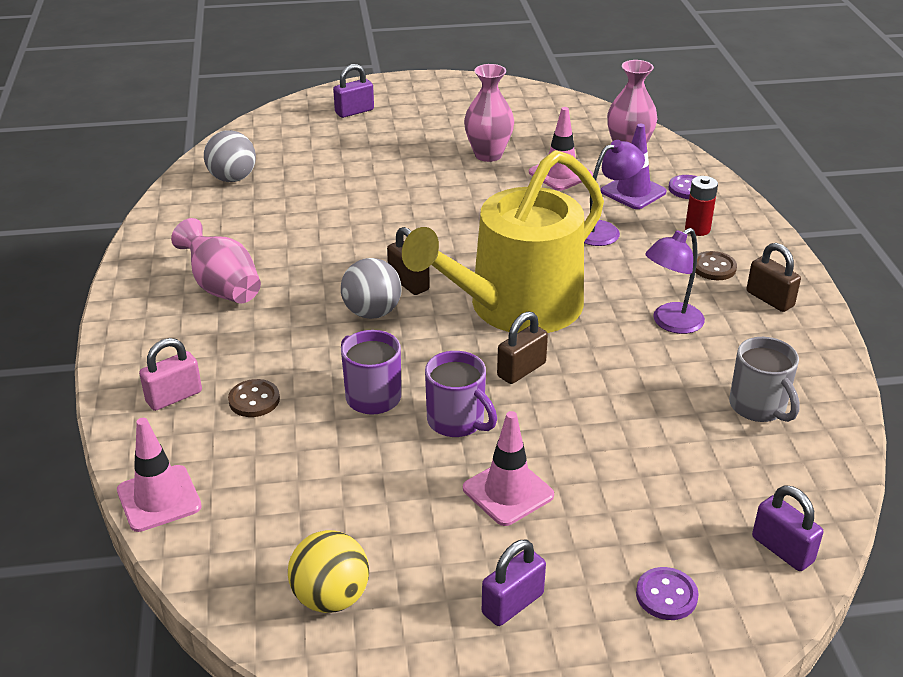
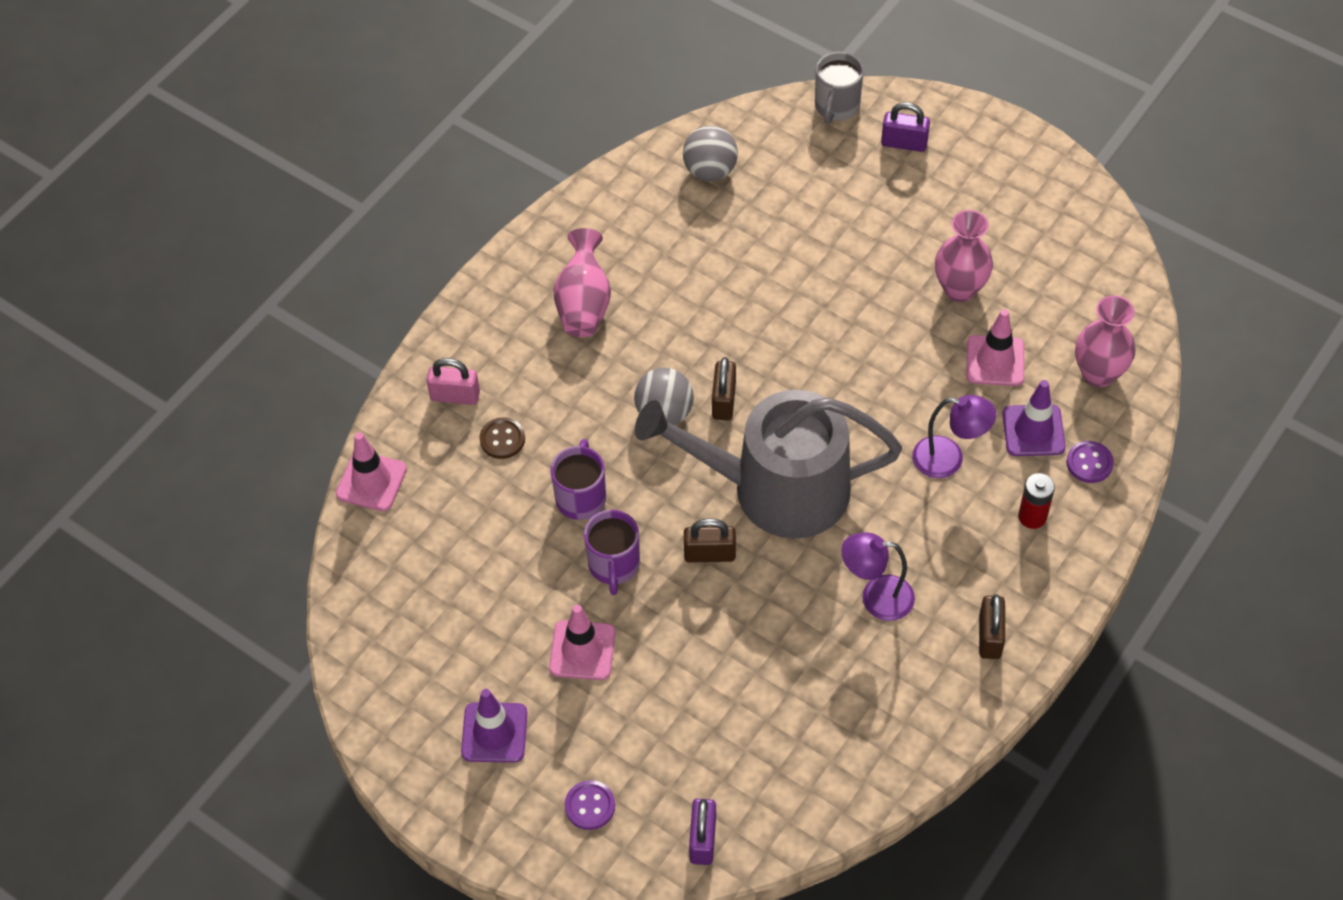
camera: 45 degrees right, 20 degrees up
(331, 597) = (399, 640): yellow ball -> none
(512, 604) = (494, 732): purple padlock -> purple traffic cone
(515, 307) = (775, 489): yellow watering can -> grey watering can
(714, 267) = (988, 569): brown button -> none
(759, 407) = (839, 724): grey mug -> grey mug (836, 107)

